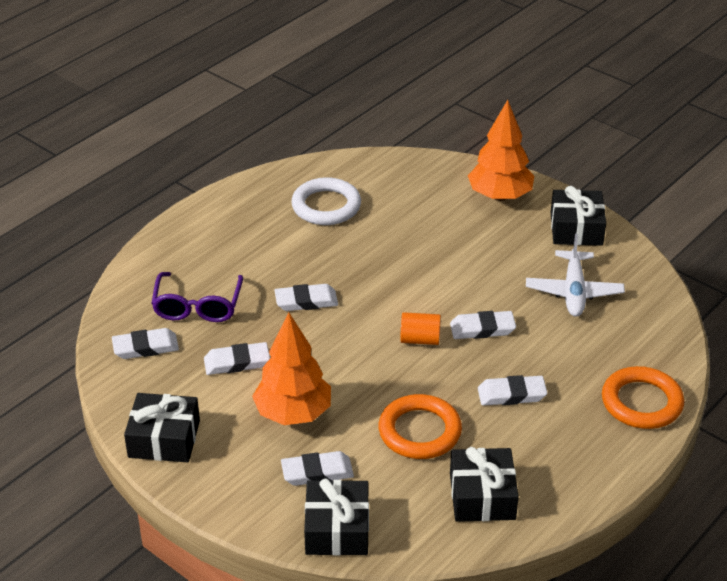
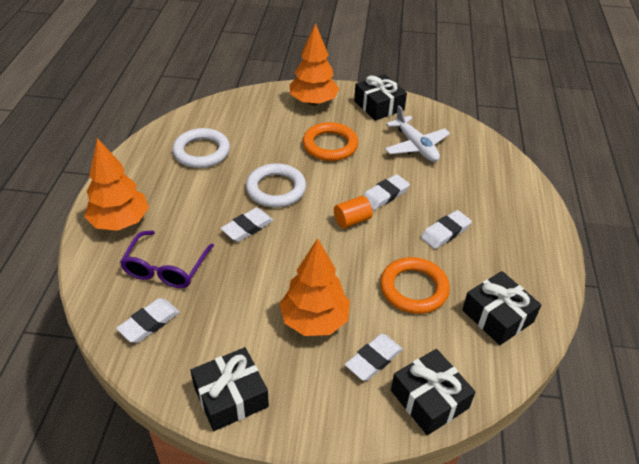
camera: 35 degrees left, 5 degrees up
(191, 246) = (120, 222): none -> orange tree
(197, 306) = (166, 268): purple glasses -> purple glasses turned 45 degrees clockwise
(237, 362) = (235, 300): white eraser -> none
(369, 275) = (276, 189): none -> white ring
(641, 402) = (523, 201): orange ring -> orange ring (330, 145)

